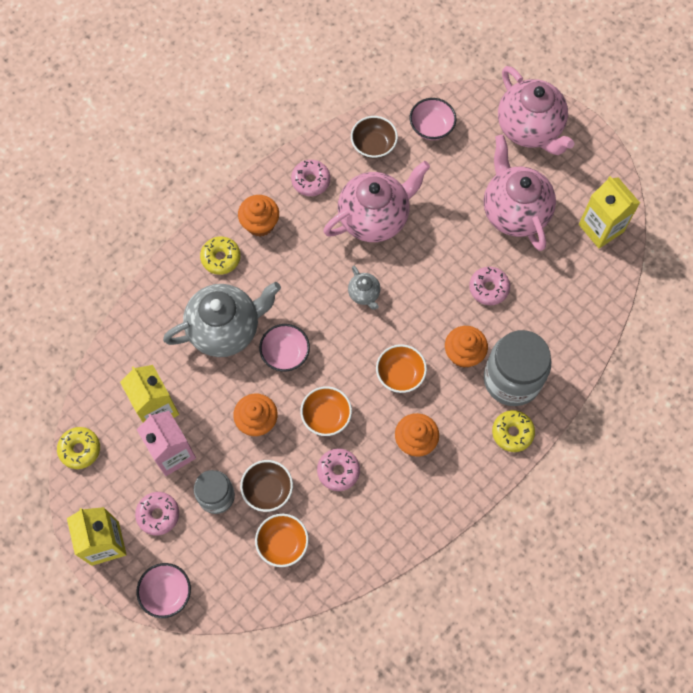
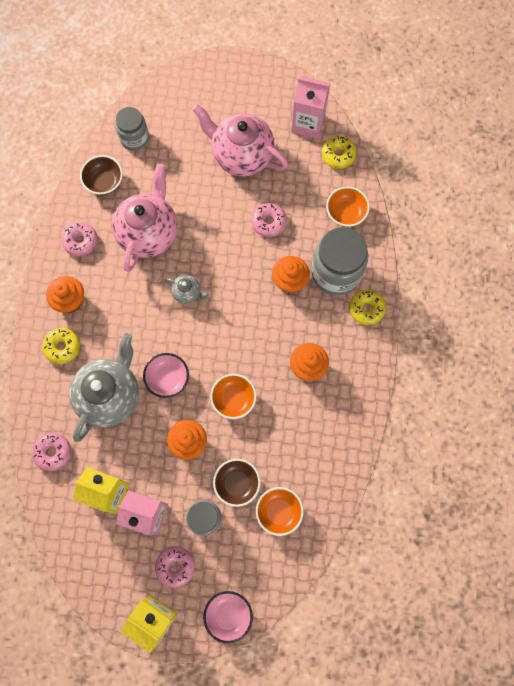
camera: 40 degrees left, 5 degrees up
(80, 449) = (78, 568): yellow donut -> yellow donut (338, 155)
(338, 471) = (274, 430): pink donut -> pink donut (53, 452)
(400, 374) = (259, 329): orange bowl -> orange bowl (346, 213)
(431, 127) = (134, 138): pink bowl -> grey jar
(530, 129) = (204, 89): pink teapot -> none
(601, 228) = (308, 123): yellow carton -> pink carton

